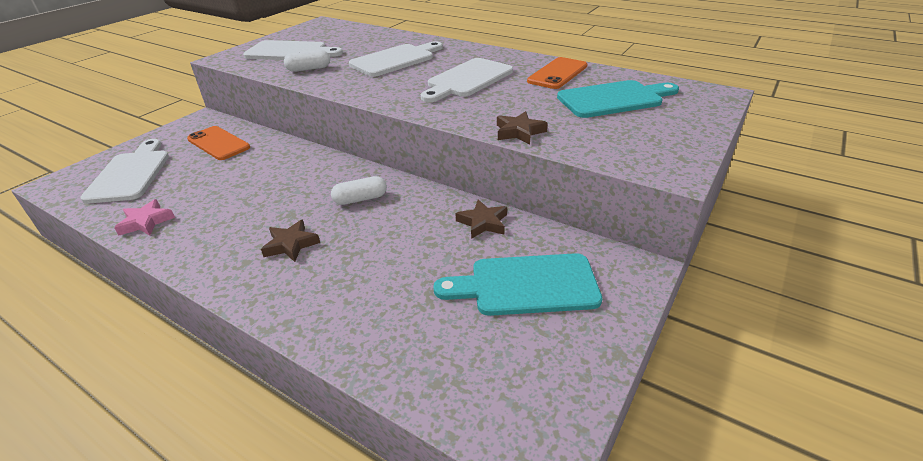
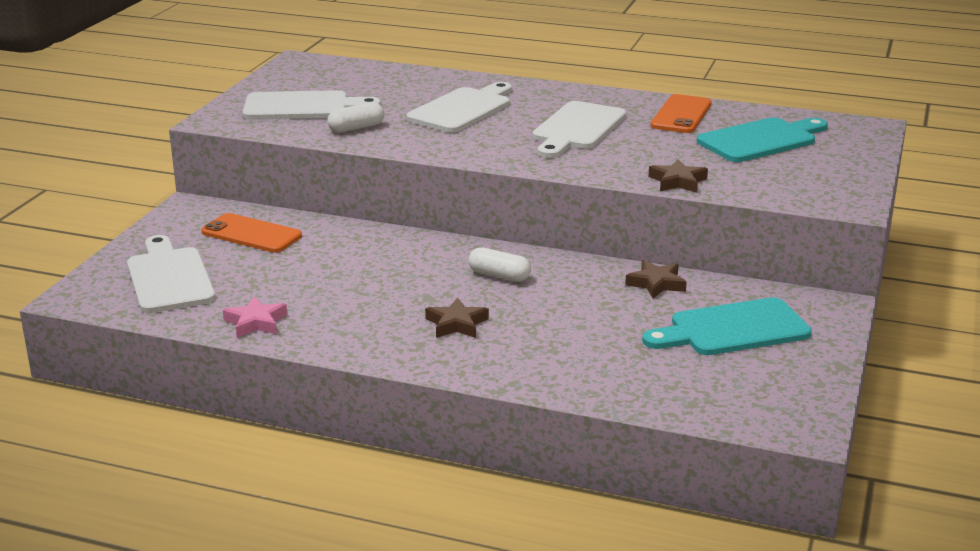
camera: 15 degrees left, 10 degrees down
(360, 199) = (499, 275): white capsule -> white capsule turned 60 degrees clockwise

